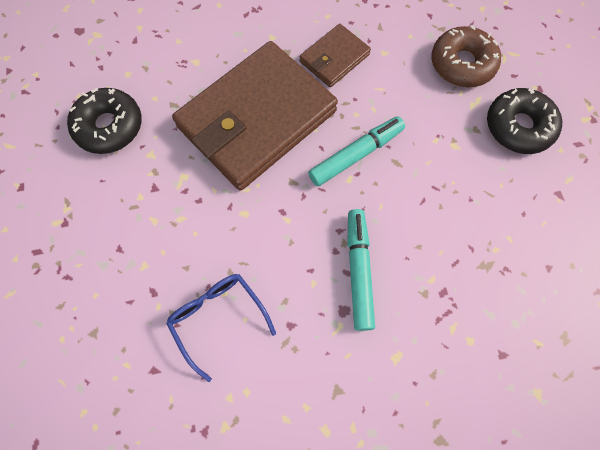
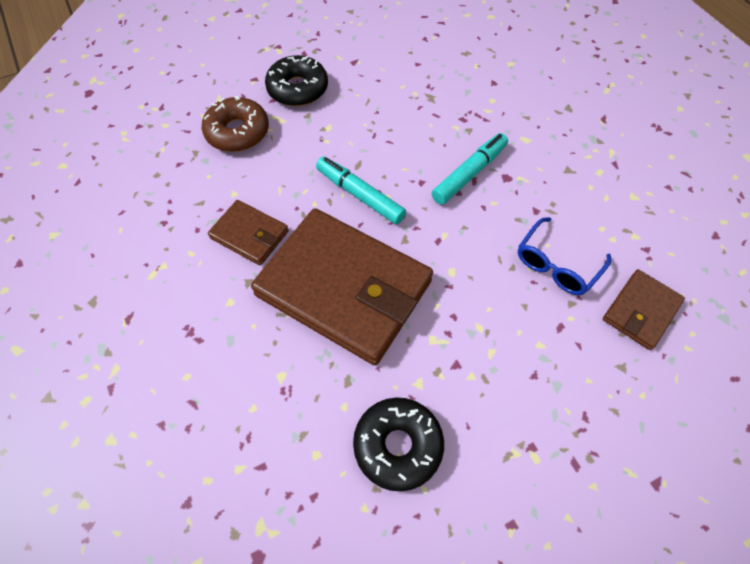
camera: 105 degrees left, 10 degrees down
(138, 383) = (641, 311): none -> brown wallet
(358, 270) = (469, 173): turquoise marker -> turquoise marker turned 150 degrees clockwise

